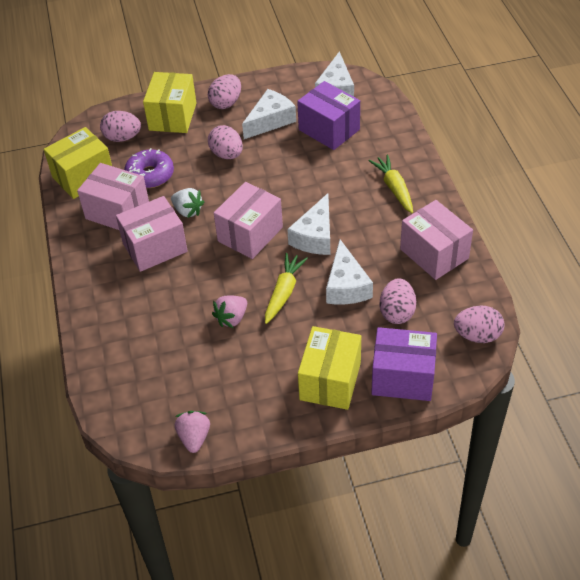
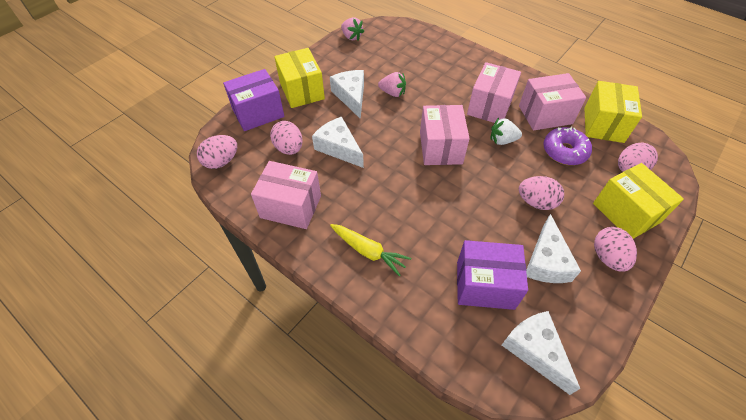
camera: 140 degrees right, 5 degrees up
(232, 318) = (392, 93): pink strawberry -> pink strawberry turned 105 degrees clockwise
(284, 292) = (376, 122): yellow carrot -> none
(315, 236) = (393, 171): white cheese -> white cheese (351, 96)

